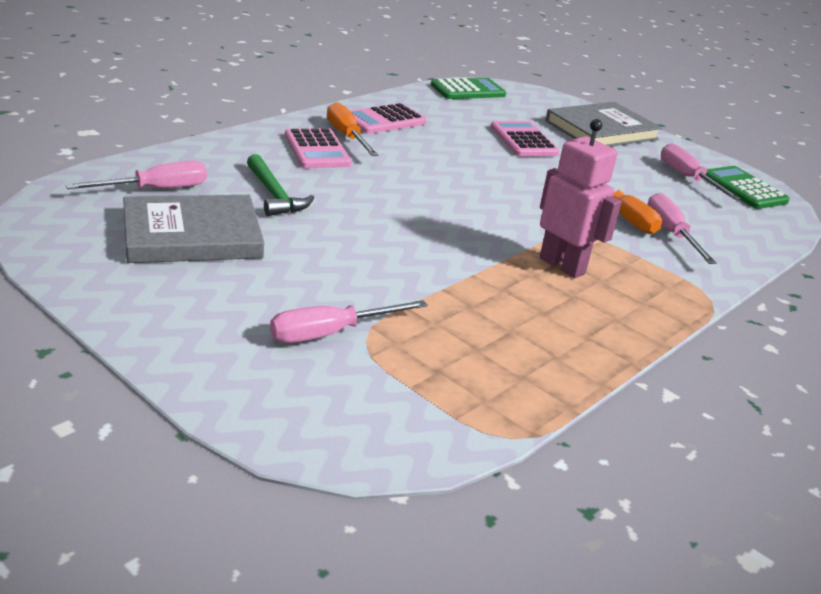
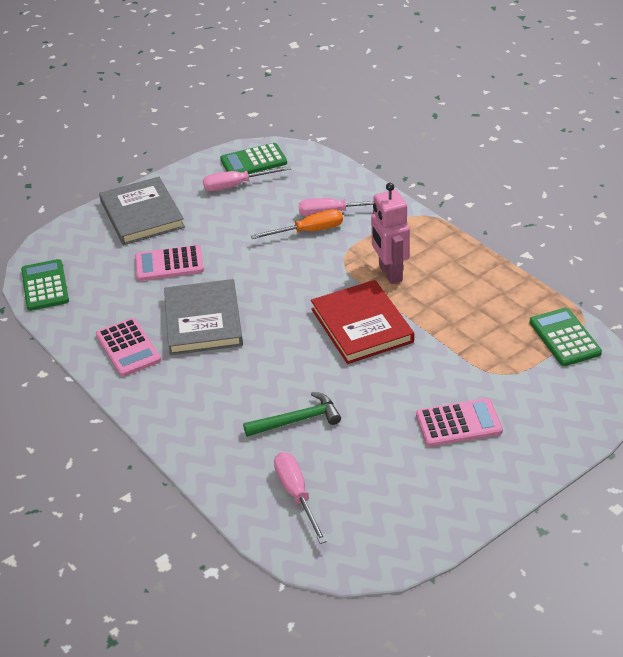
camera: 75 degrees left, 10 degrees up
(192, 235) = (375, 466): grey book -> grey book (203, 321)
(317, 150) = (202, 394): pink calculator -> pink calculator (458, 423)
(330, 333) = (497, 390): pink screwdriver -> none
(347, 136) = (169, 374): orange screwdriver -> none
(449, 241) = (362, 325): none -> red book
(460, 409) = (564, 337): none -> green calculator
(562, 266) = (390, 273): pink robot -> pink robot turned 75 degrees counterclockwise

